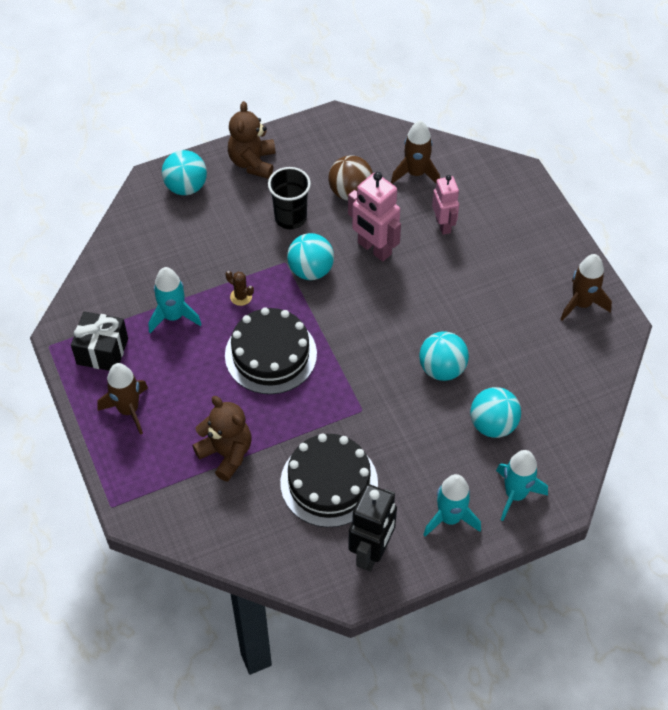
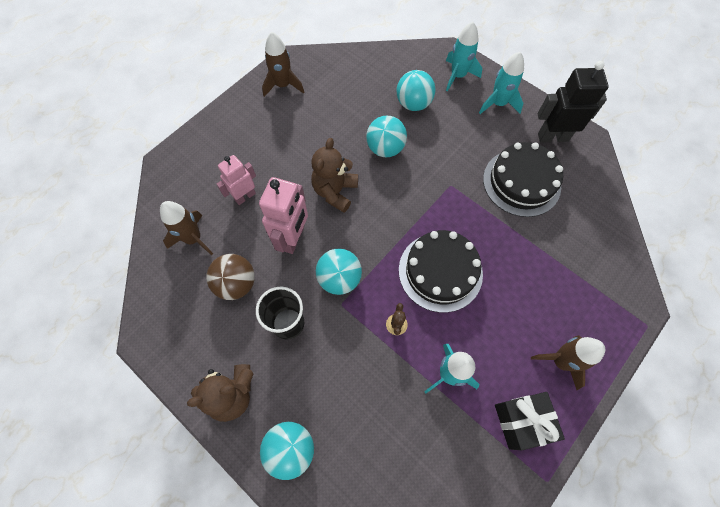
camera: 115 degrees left, 10 degrees up
(226, 453) = (546, 262): brown teddy bear -> brown teddy bear (335, 191)

